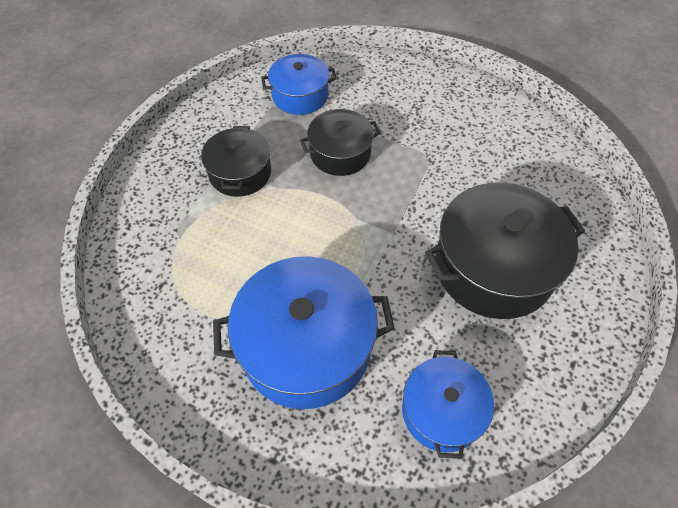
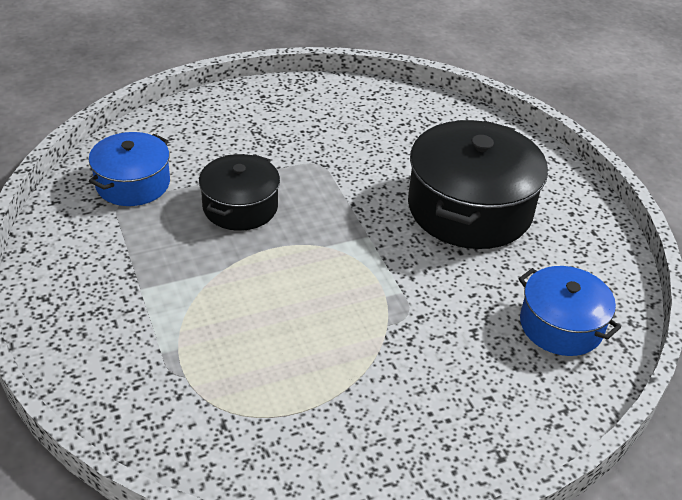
camera: 50 degrees left, 15 degrees down
(240, 173) = (166, 283): black pot -> none
(306, 346) = (415, 364): blue pot -> none

